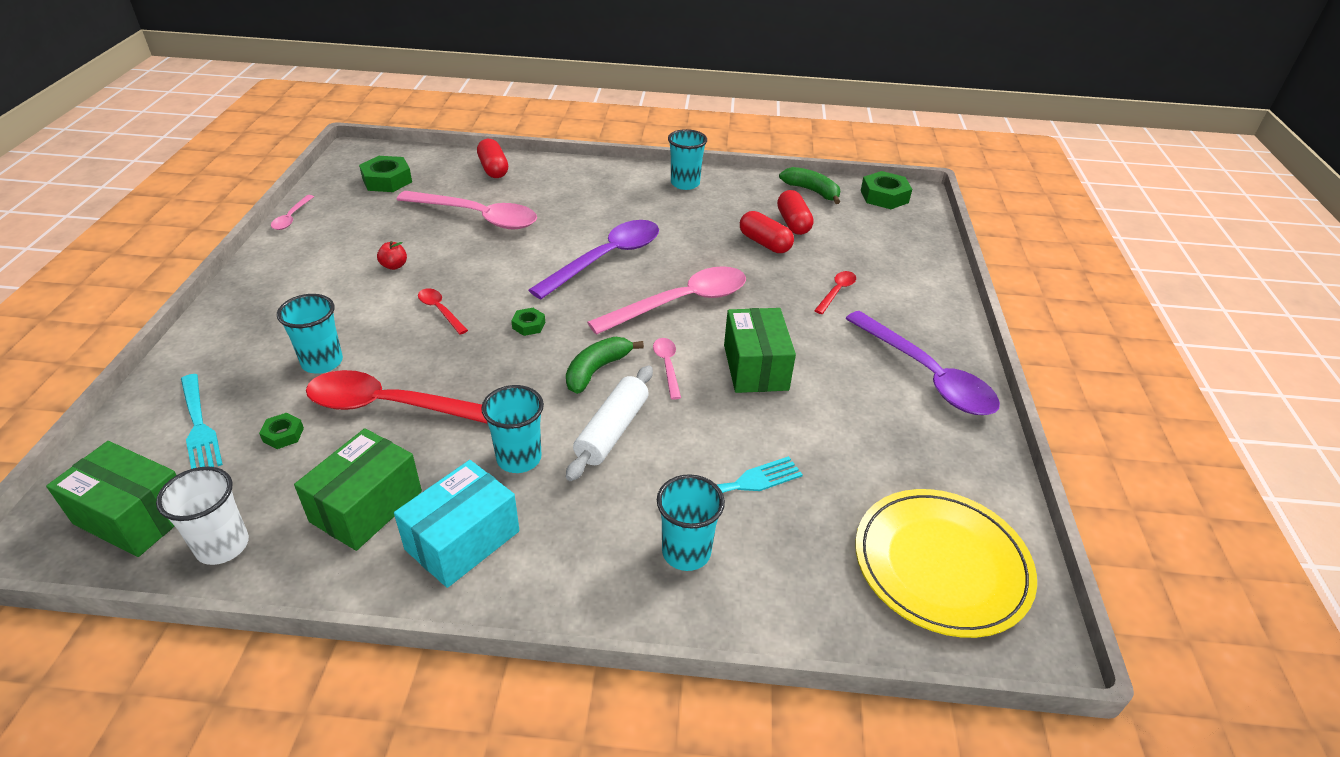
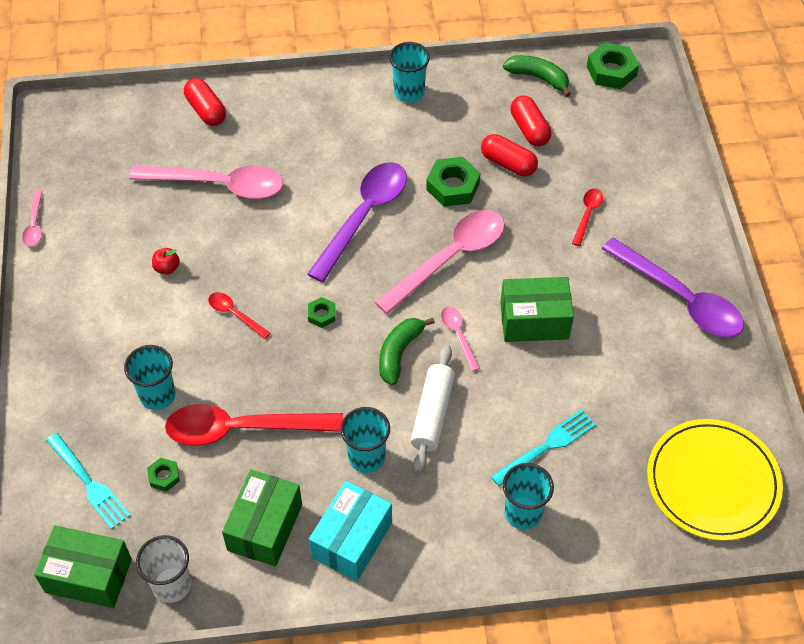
camera: 10 degrees left, 15 degrees up
(387, 180) = (104, 150): green nut -> green nut (453, 186)
(755, 367) = (534, 320): green box -> green box turned 75 degrees counterclockwise

